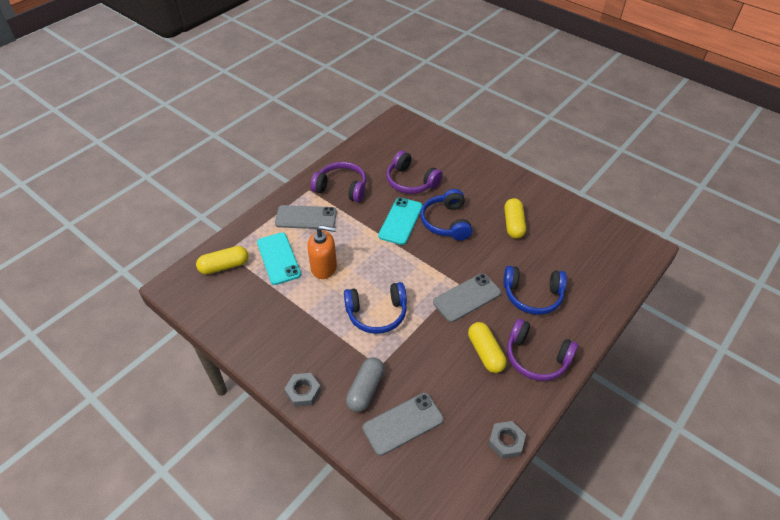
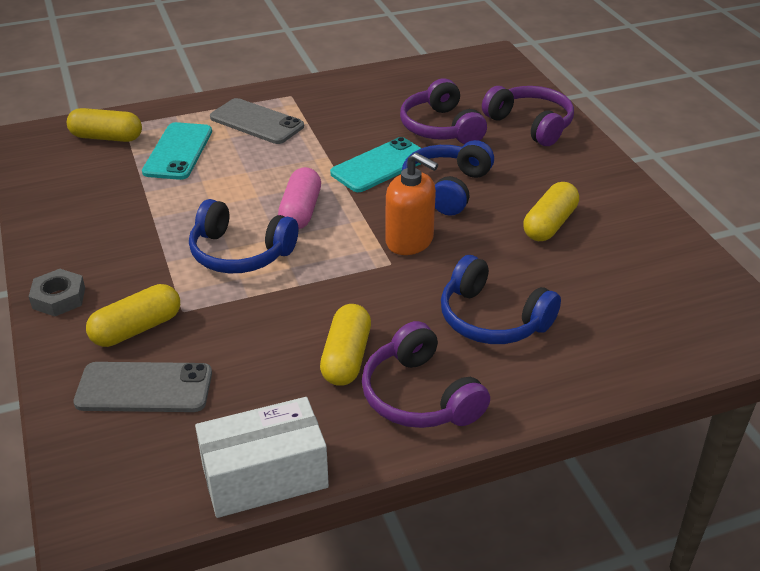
camera: 30 degrees right, 10 degrees down
(324, 267) = (224, 180): orange soap dispenser -> orange soap dispenser (410, 241)
(341, 188) = (336, 106): purple headphones -> purple headphones (531, 124)
(365, 389) = (137, 329): grey capsule -> yellow capsule
(385, 270) = (300, 211): none -> pink capsule
(467, 297) = (386, 283): grey phone -> none
(506, 441) = (265, 477): grey nut -> white box

